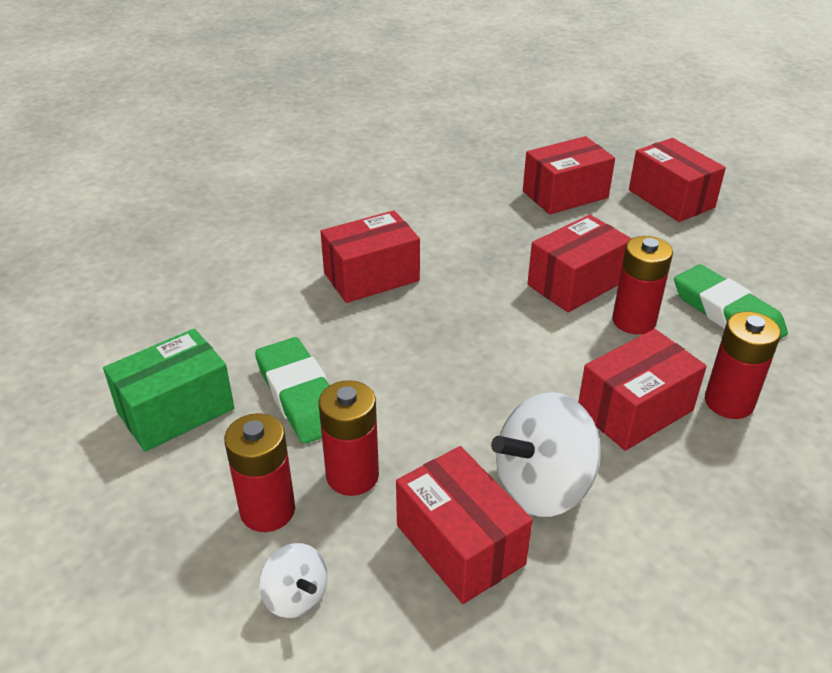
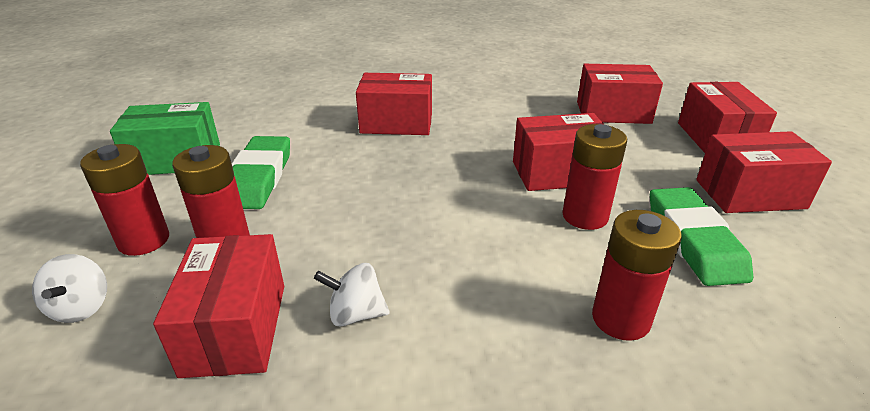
camera: 30 degrees right, 5 degrees down
(542, 486) = (355, 314): white spinning top -> white spinning top, size x0.53
(635, 410) = (511, 287): red box -> red box (749, 194)

